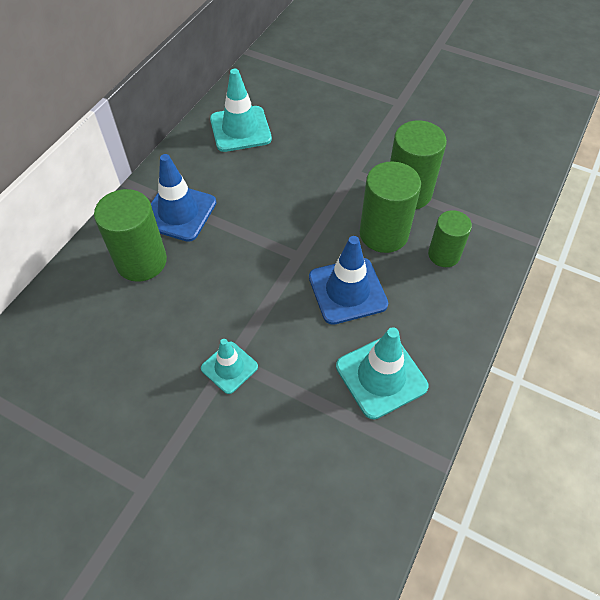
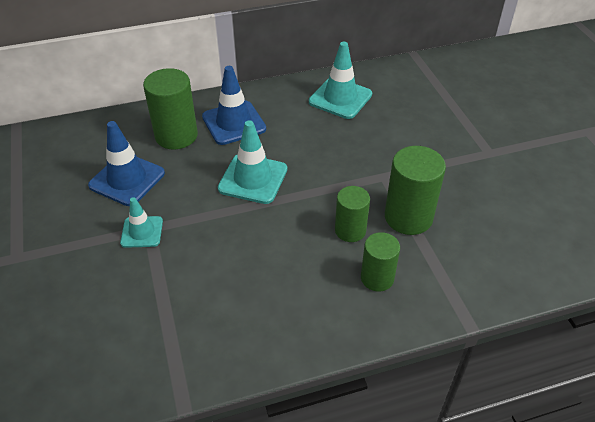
camera: 45 degrees right, 10 degrees down
(347, 291) = (273, 246): blue traffic cone -> blue traffic cone (127, 179)
(381, 376) = (221, 316): turquoise traffic cone -> turquoise traffic cone (253, 179)
(383, 234) = (350, 230): green cylinder -> green cylinder, size x0.64

